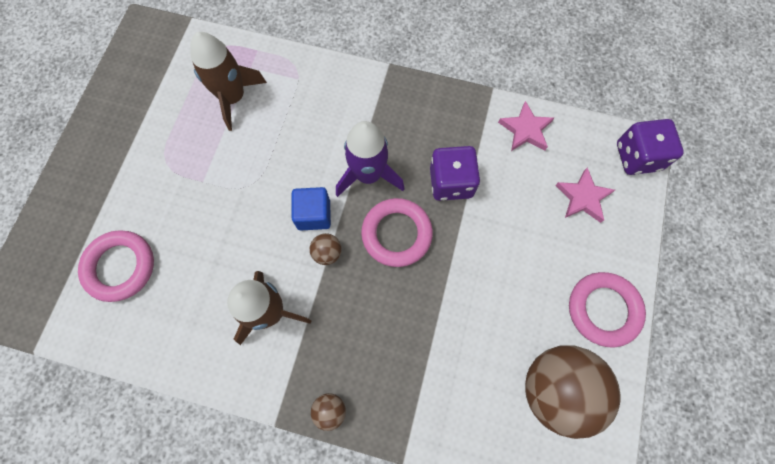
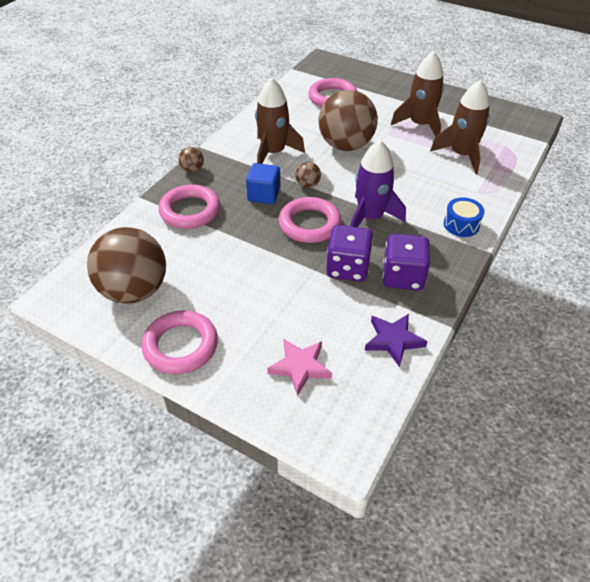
camera: 105 degrees right, 25 degrees down
(175, 147) = (420, 125): none -> brown rocket
(237, 226) = (346, 145): none -> brown ball
(314, 214) = (342, 182): blue cube -> blue cube (264, 195)
(356, 90) = (461, 224): none -> blue drum
(412, 379) = (190, 211): none -> pink ring
(525, 130) = (393, 340): pink star -> purple star
(637, 157) = (334, 439): purple dice -> purple dice (403, 277)

